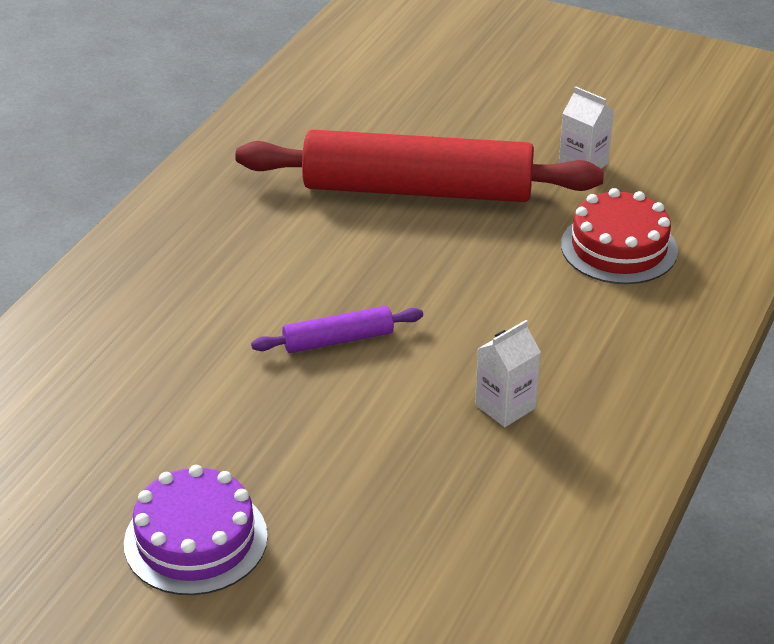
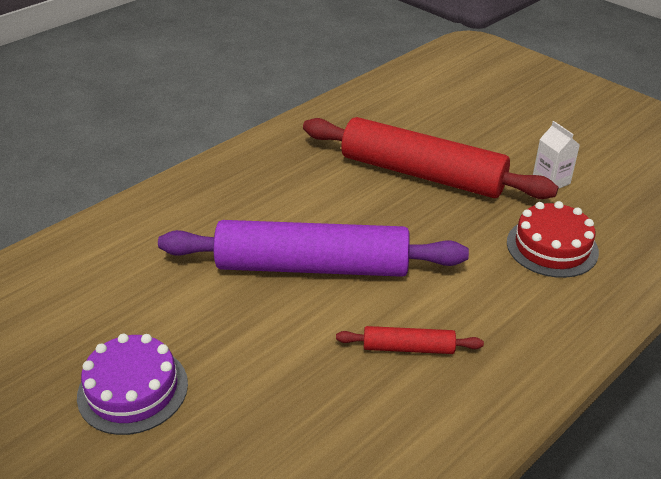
camera: 20 degrees right, 0 degrees up
(338, 340) = (312, 267): purple rolling pin -> purple rolling pin, size x2.33
(505, 406) = (408, 348): white carton -> red rolling pin

